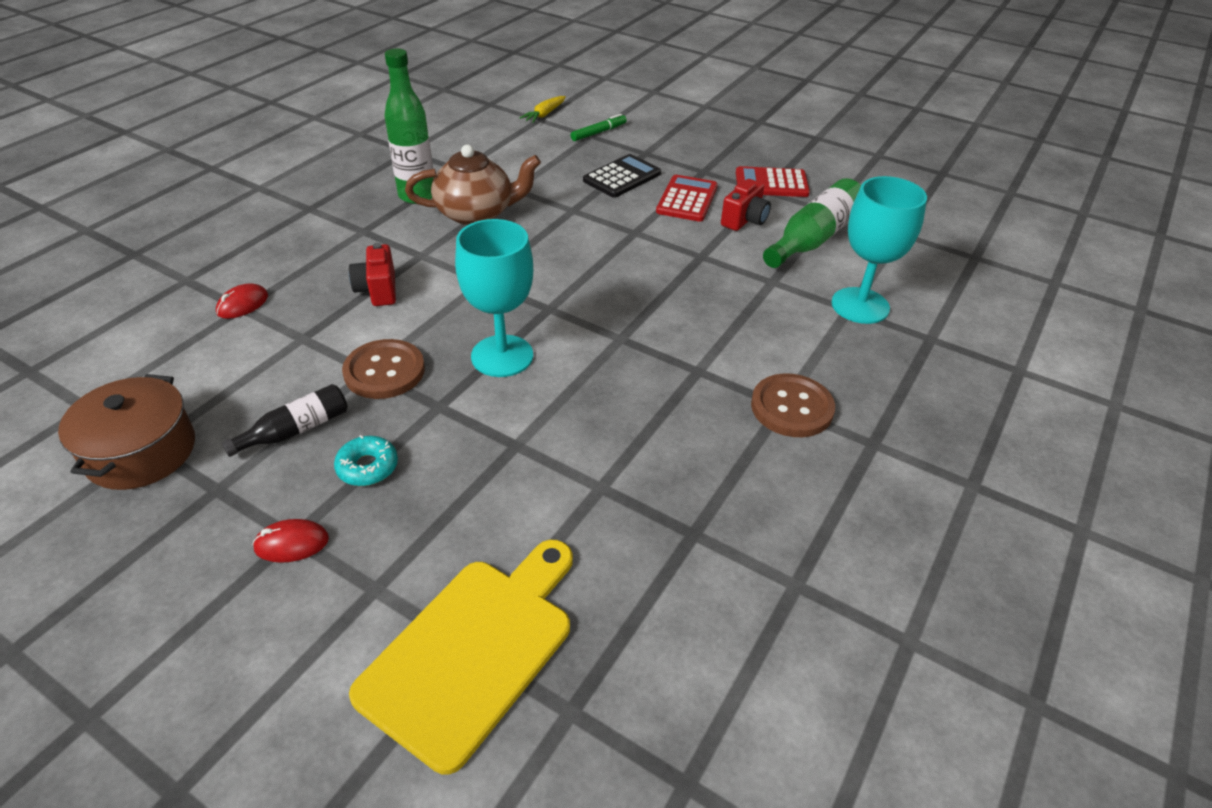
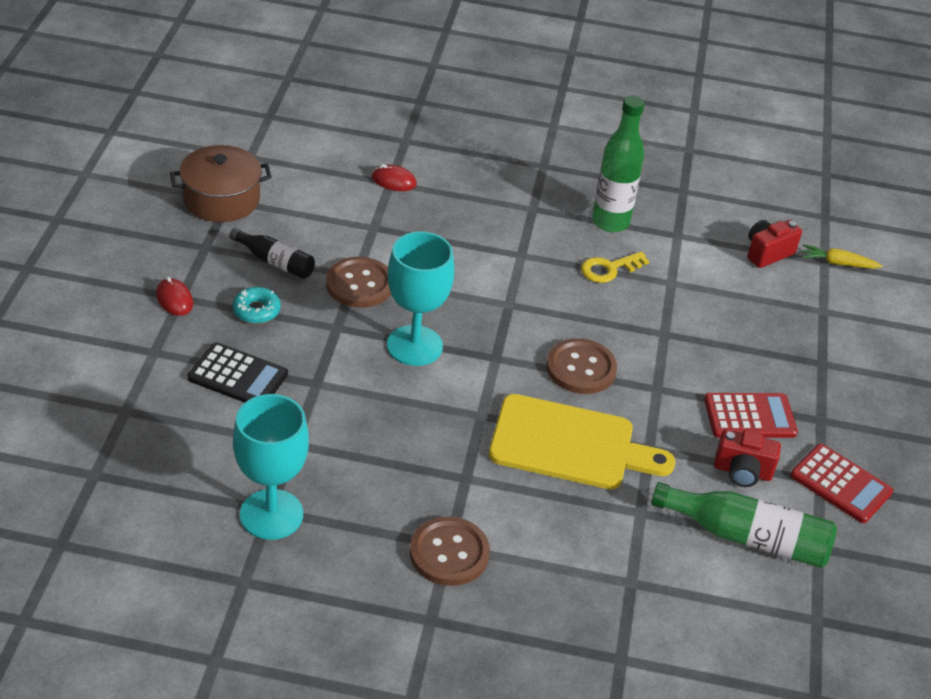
camera: 65 degrees right, 0 degrees up
(378, 290) = (456, 246): red camera -> red camera (767, 253)
(472, 650) = (123, 414): yellow cutting board -> yellow cutting board (569, 444)
(476, 214) = (609, 269): brown teapot -> yellow key
(590, 264) = (581, 368): none -> brown button
(598, 132) = (835, 315): green marker -> none
(622, 177) = (755, 355): black calculator -> black calculator (238, 376)
(771, 183) = (840, 484): red calculator -> red calculator turned 150 degrees clockwise
(860, 306) = (642, 592): turquoise goblet -> turquoise goblet (271, 514)

